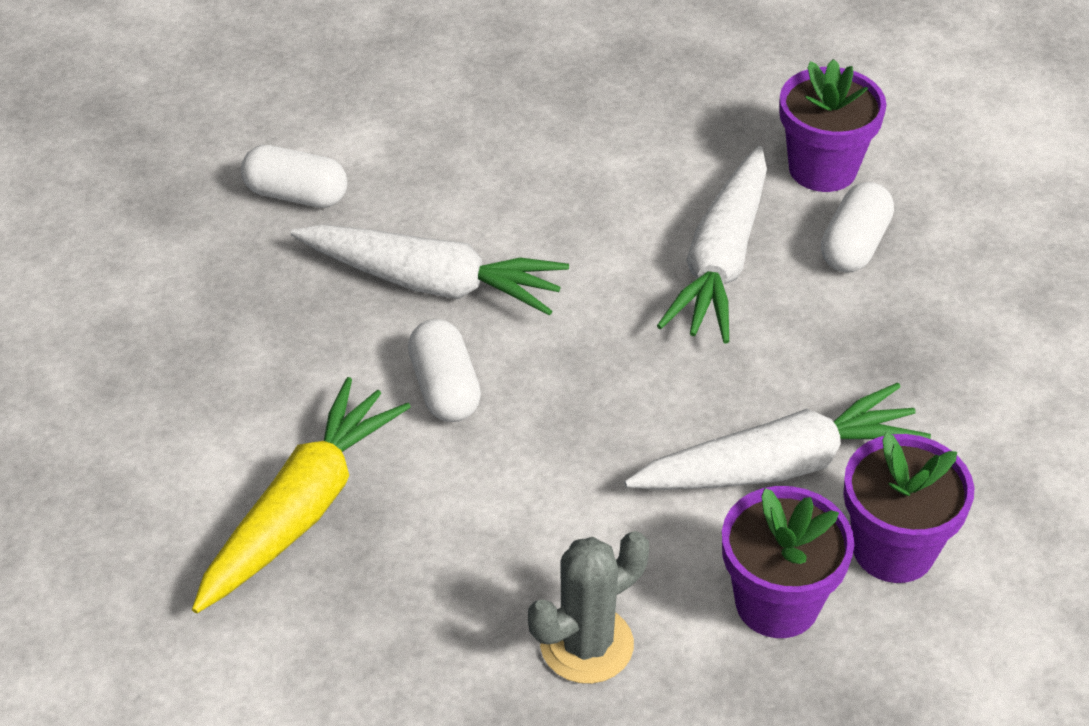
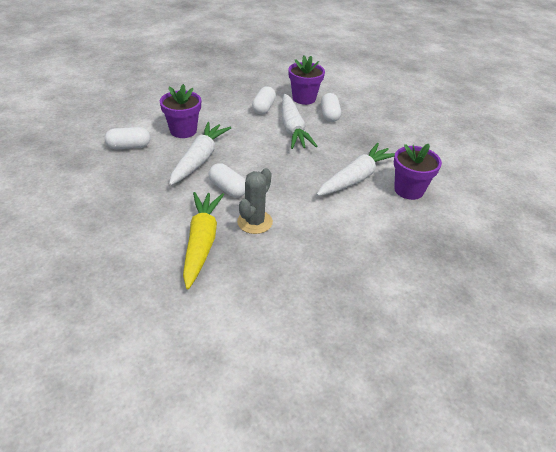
camera: 30 degrees left, 5 degrees down
(432, 283) = (199, 159): white carrot -> white carrot turned 60 degrees counterclockwise
(586, 645) = (338, 250): grey cactus -> grey cactus (255, 222)
(690, 170) = (263, 108): none -> white capsule
(777, 603) = (387, 216): purple flower pot -> purple flower pot (183, 131)

